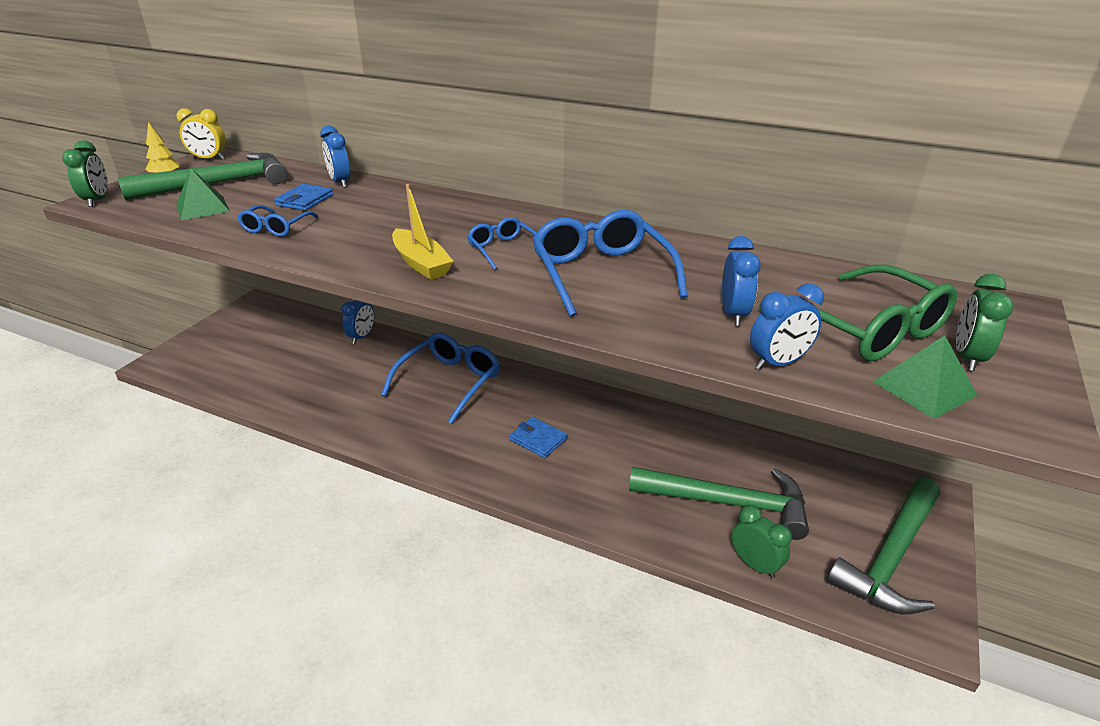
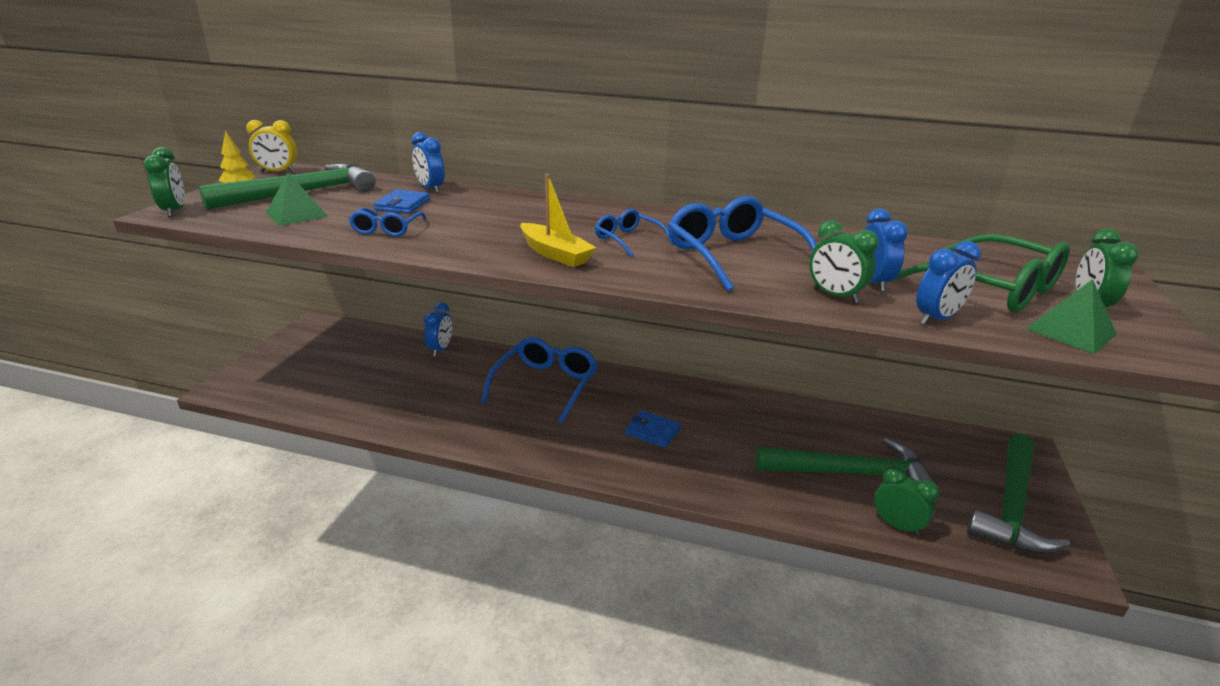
camera: 10 degrees left, 5 degrees down
(682, 328) = (835, 296): none -> green clock

